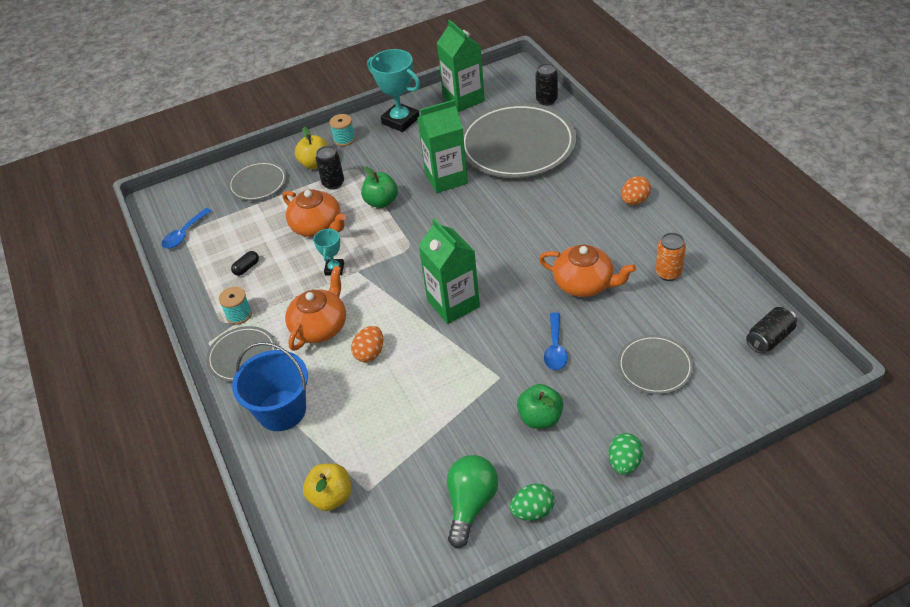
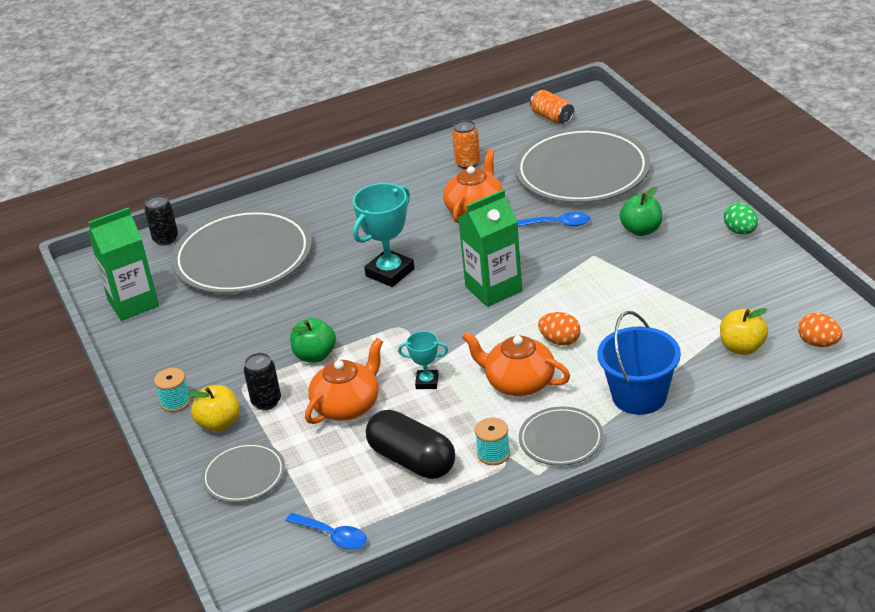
camera: 90 degrees left, 10 degrees down
(246, 268) = (412, 460): black capsule -> black capsule, size x2.47
(400, 121) = (156, 354): turquoise trophy -> turquoise trophy (390, 272)
(446, 178) = (286, 307): green carton -> none
(471, 504) = (738, 264): green light bulb -> none
(624, 463) = (686, 187): green egg -> none
(634, 201) = (361, 180): orange egg -> orange egg (818, 343)
(654, 367) = (582, 172): grey plate -> grey plate, size x2.00
(769, 338) = (552, 117): black can -> orange can

